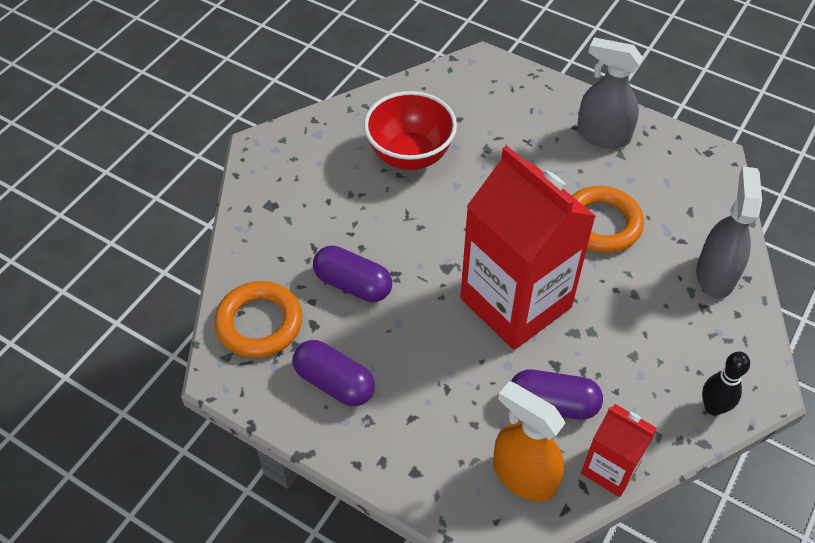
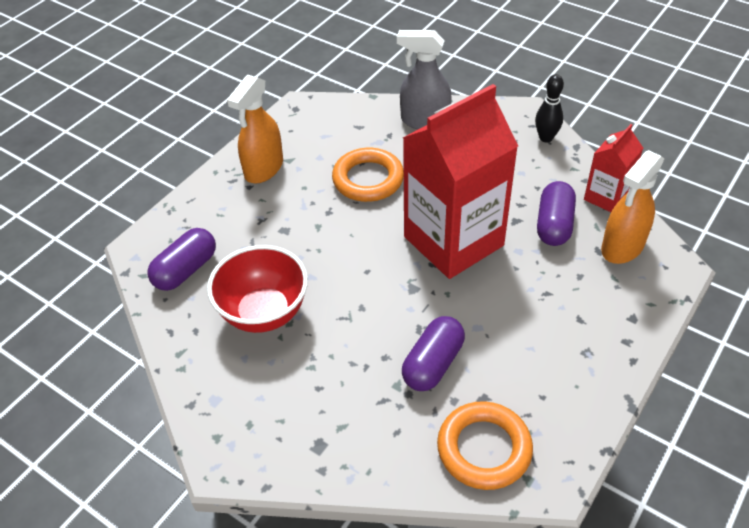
camera: 85 degrees left, 5 degrees down
(334, 382) = (550, 378): purple capsule -> purple capsule (186, 270)
(602, 135) = (263, 169): grey spray bottle -> orange spray bottle

